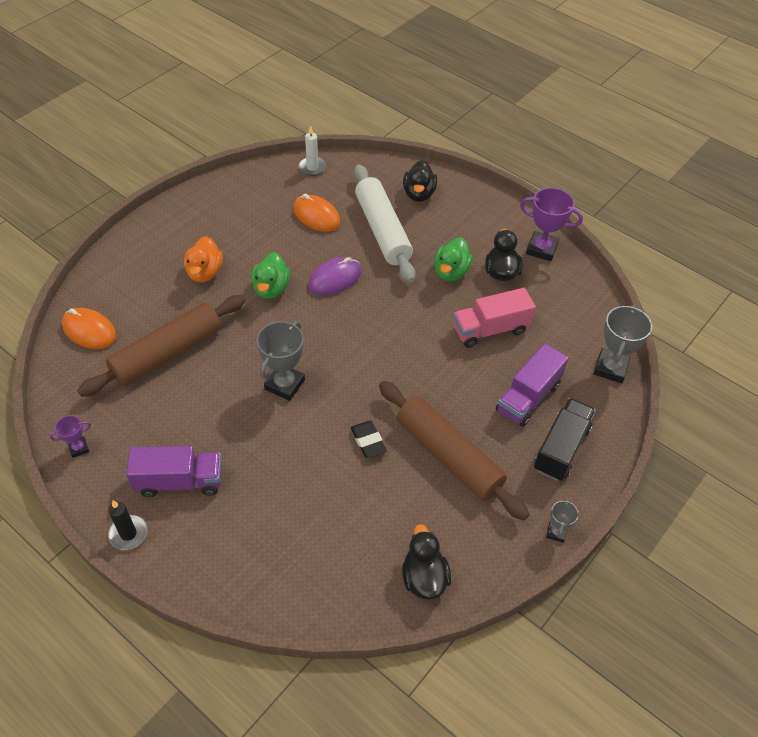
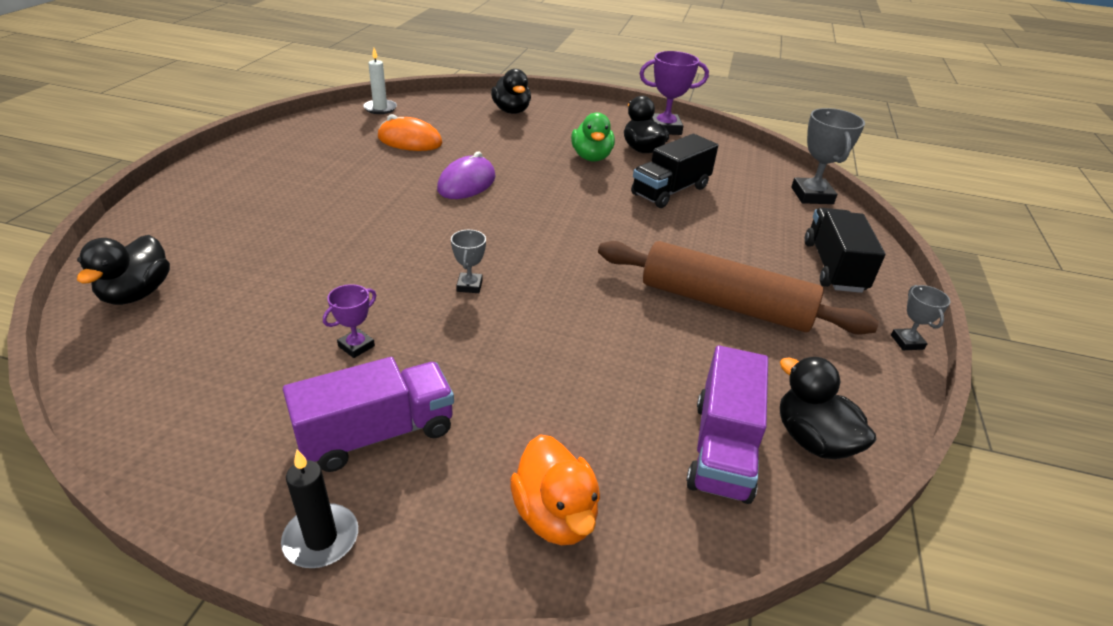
camera: 25 degrees left, 15 degrees down
(79, 448) = (171, 441): purple trophy -> purple trophy (356, 346)
(89, 331) = (137, 293): orange mouse -> black duck
(167, 353) = (278, 291): brown rolling pin -> none
(204, 272) = (293, 206): orange duck -> orange duck (555, 515)
(271, 288) = (392, 204): green duck -> none
(284, 384) = (469, 286): grey trophy -> grey trophy, size x0.53
(368, 441) = (619, 314): black eraser -> none
(382, 230) = (493, 140): white rolling pin -> none
(490, 329) = (670, 191): pink truck -> black truck
(528, 397) = (759, 234): purple truck -> purple truck (722, 449)

